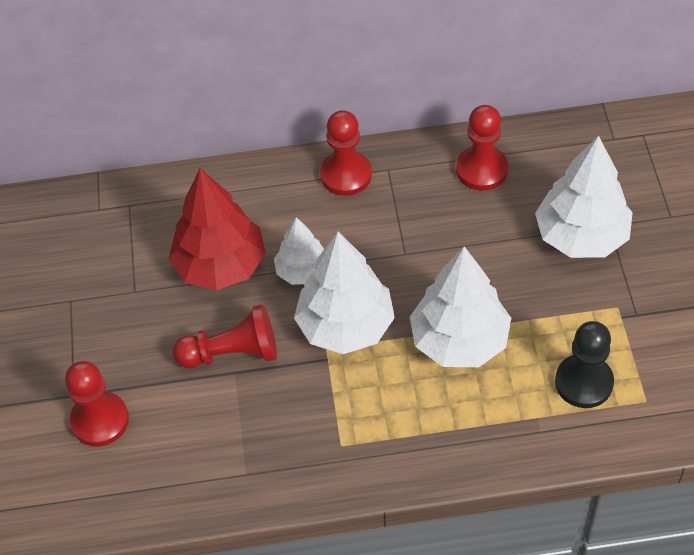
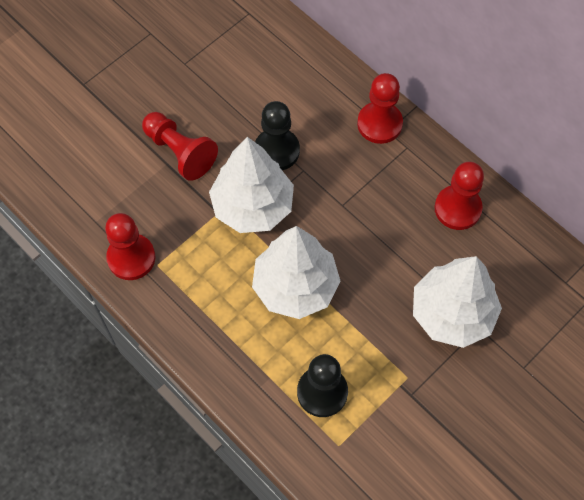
camera: 50 degrees right, 10 degrees up
(100, 420) = (75, 111): red pawn -> red pawn (131, 258)
(220, 265) = (243, 98): red tree -> none
(302, 271) = (277, 151): white tree -> black pawn

